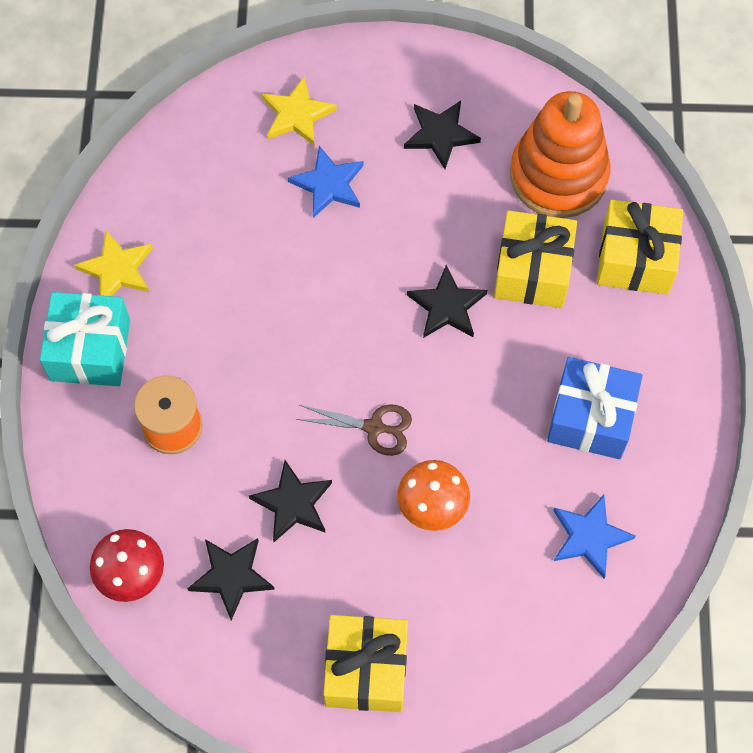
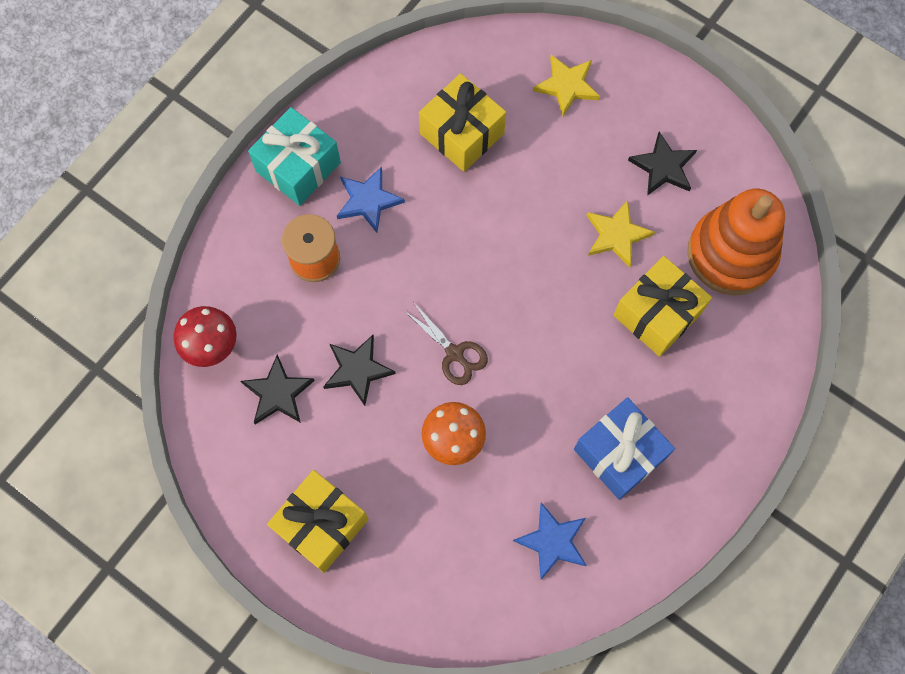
camera: 35 degrees right, 5 degrees up
(117, 269) = (357, 120): yellow star -> yellow star (616, 235)
(328, 184) = (552, 152): blue star -> blue star (368, 200)
(447, 306) = (573, 299): black star -> none
(635, 259) = (744, 356): yellow gift -> yellow gift (462, 133)

